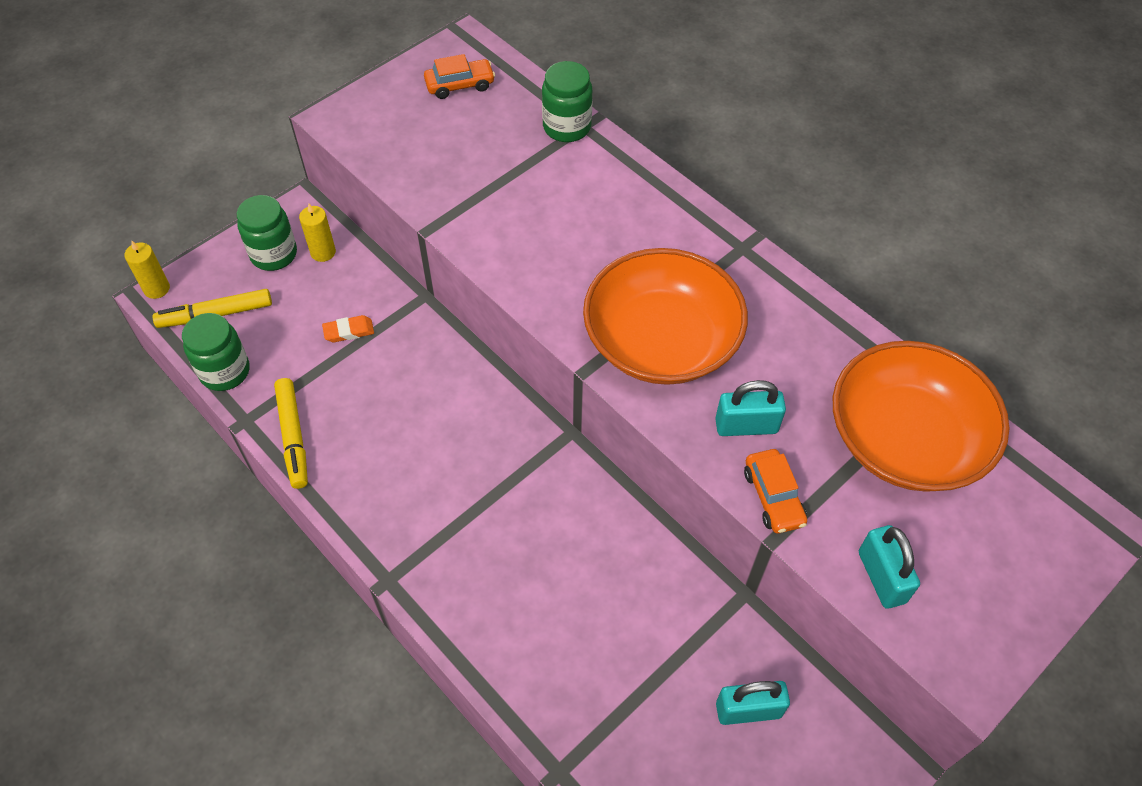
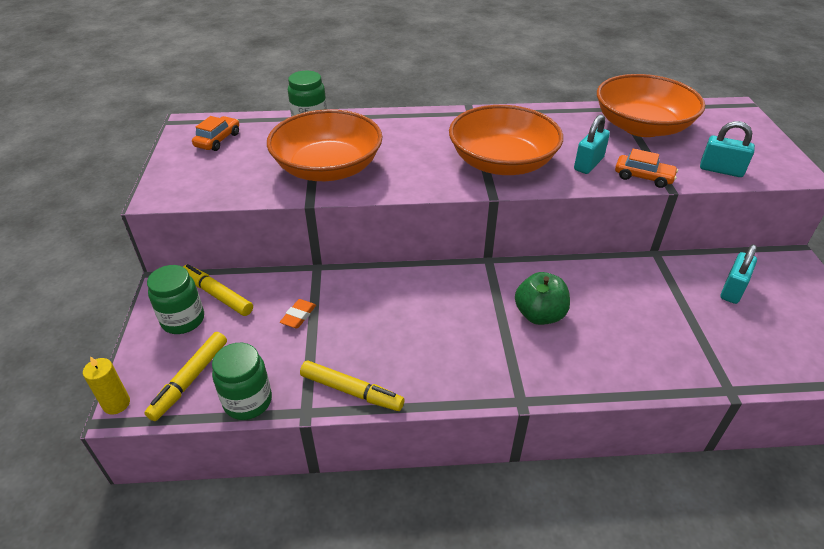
camera: 50 degrees left, 15 degrees down
(323, 252) = (217, 295): yellow candle -> yellow marker
(498, 202) = (328, 168): none -> orange bowl
(524, 529) = (539, 315): none -> green apple

